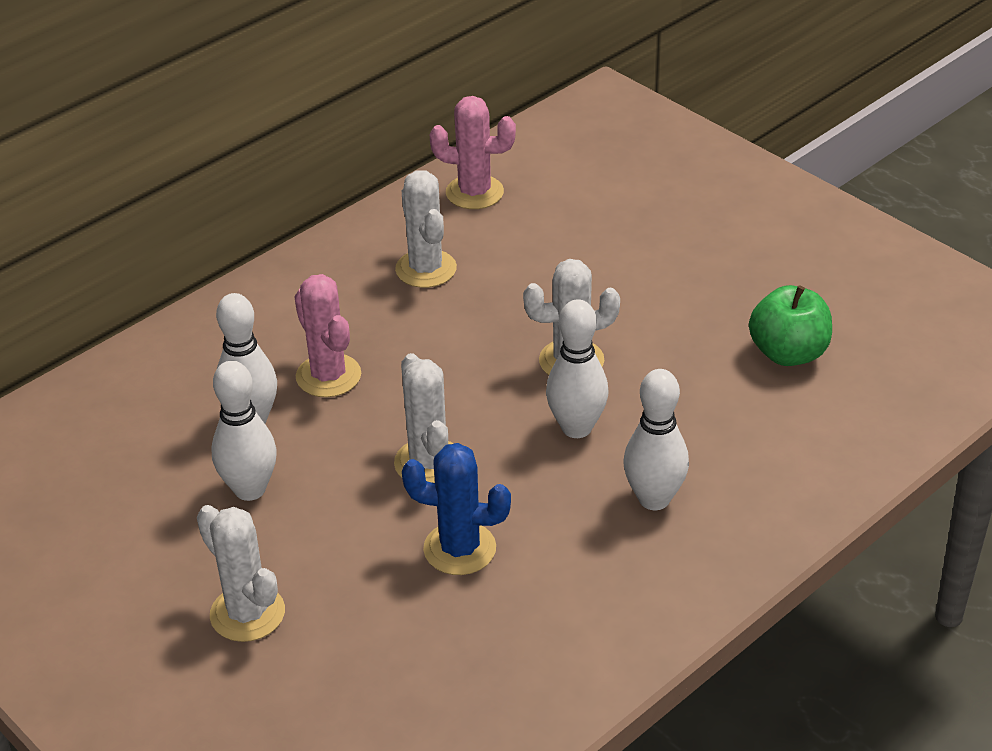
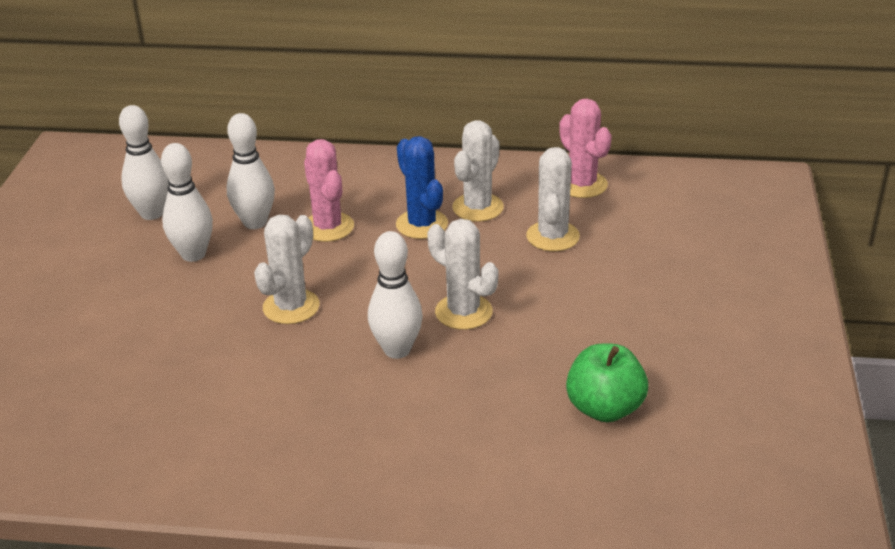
camera: 50 degrees right, 5 degrees down
(247, 613) = (85, 311): white cactus -> white cactus (552, 236)
(328, 376) = (328, 227): pink cactus -> pink cactus turned 45 degrees counterclockwise
(459, 549) = (223, 362): blue cactus -> blue cactus (422, 224)
(654, 499) = (363, 423): white bowling pin -> white bowling pin (152, 213)

